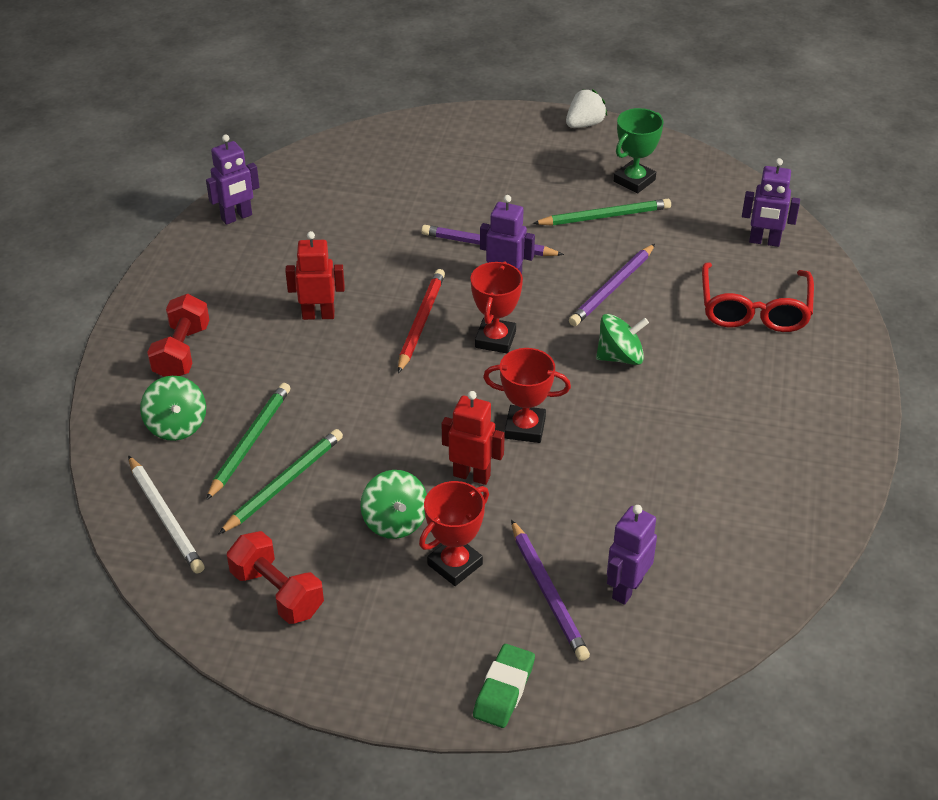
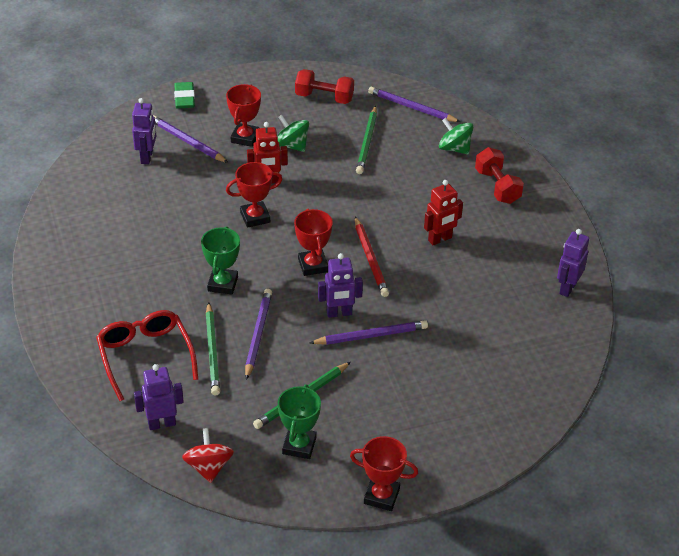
camera: 150 degrees right, 0 degrees up
(165, 517) = (412, 107): white pencil -> purple pencil
(250, 442) = (405, 154): green pencil -> green pencil (212, 351)
(584, 124) = (381, 496): white strawberry -> red trophy
(620, 357) = (223, 284): green spinning top -> green trophy
(733, 193) = (208, 467): none -> red spinning top

